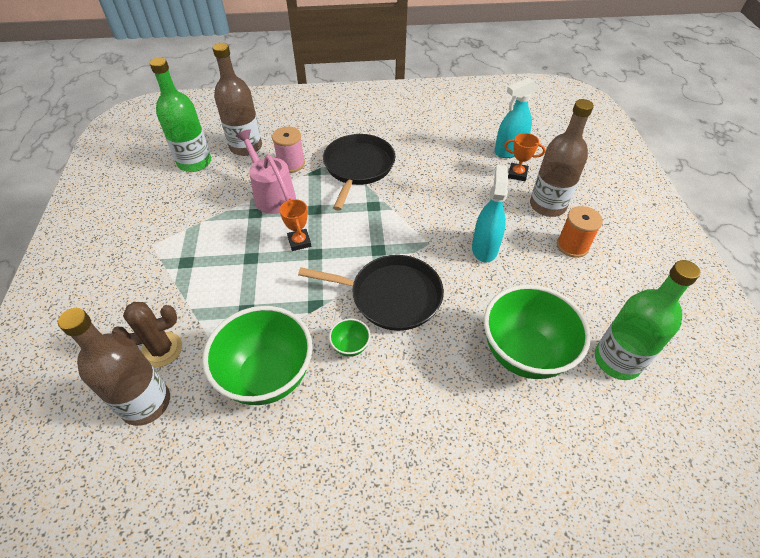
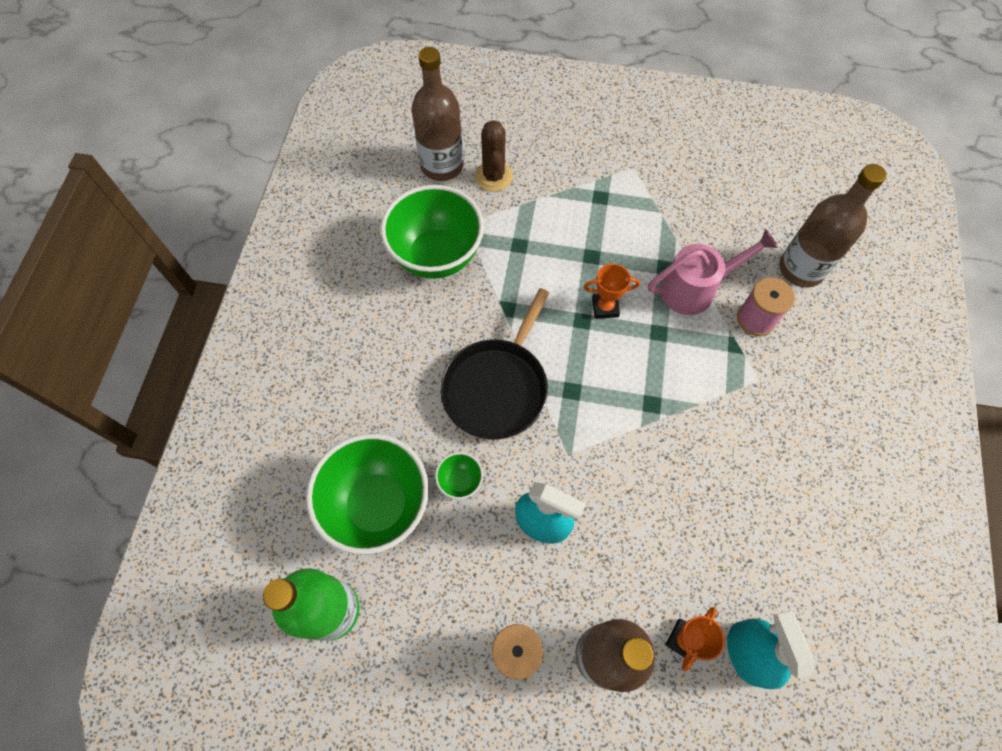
camera: 105 degrees right, 15 degrees up
(194, 162) = (773, 210): green bottle -> none
(350, 346) = (445, 332): green bowl -> green bowl (460, 481)
(358, 167) = (736, 402): black pan -> none

